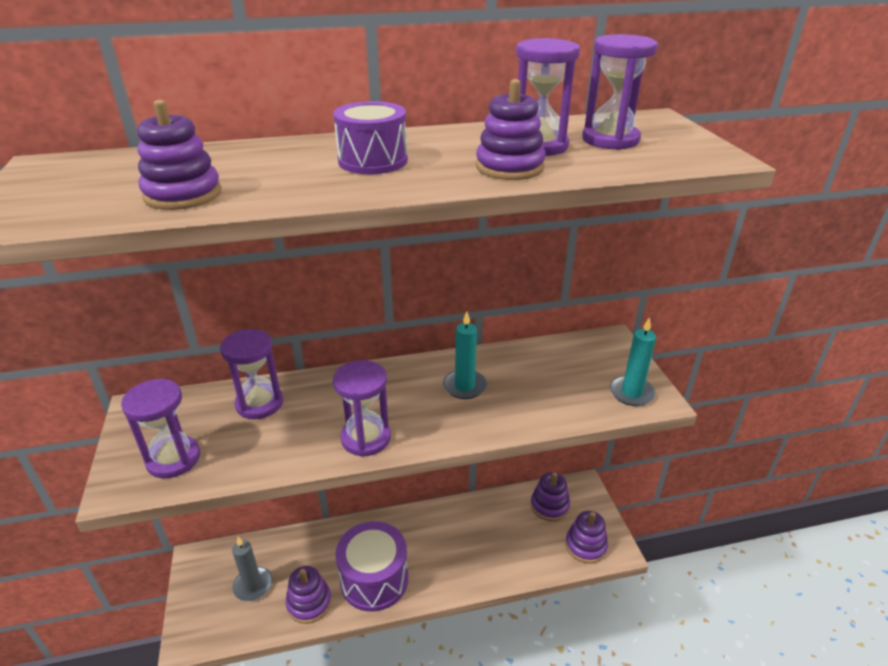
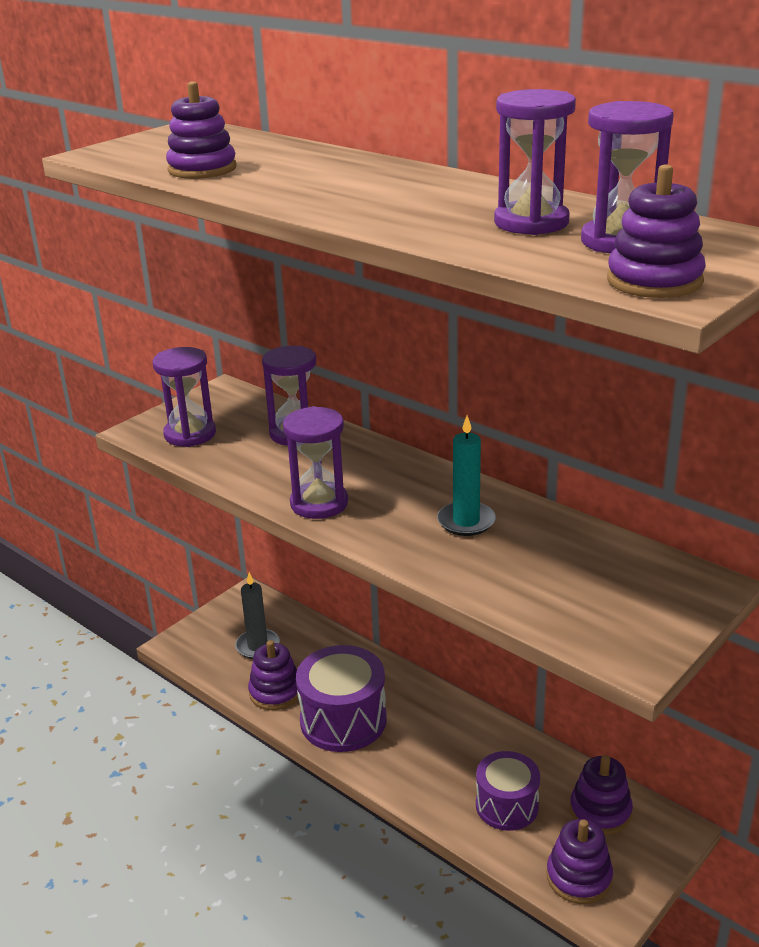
camera: 55 degrees right, 5 degrees down
(373, 161) = (367, 188): purple drum -> purple drum (507, 805)
(509, 167) = (447, 228): purple stacking toy -> purple stacking toy (654, 281)
(631, 393) = (619, 636): turquoise candle -> none

